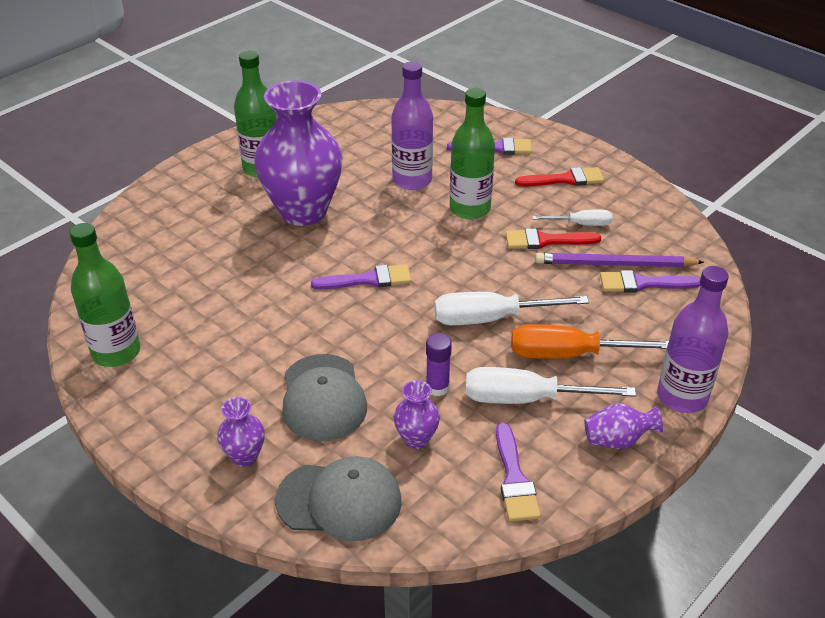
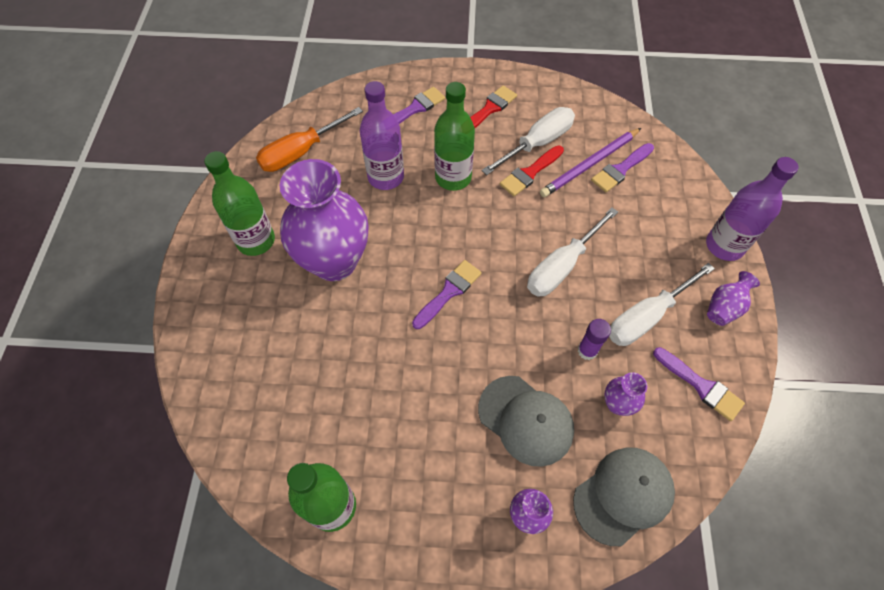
camera: 40 degrees left, 20 degrees up
(568, 354) = (634, 261): orange screwdriver -> orange screwdriver (300, 152)
(582, 224) = (538, 143): white screwdriver -> white screwdriver, size x1.75

